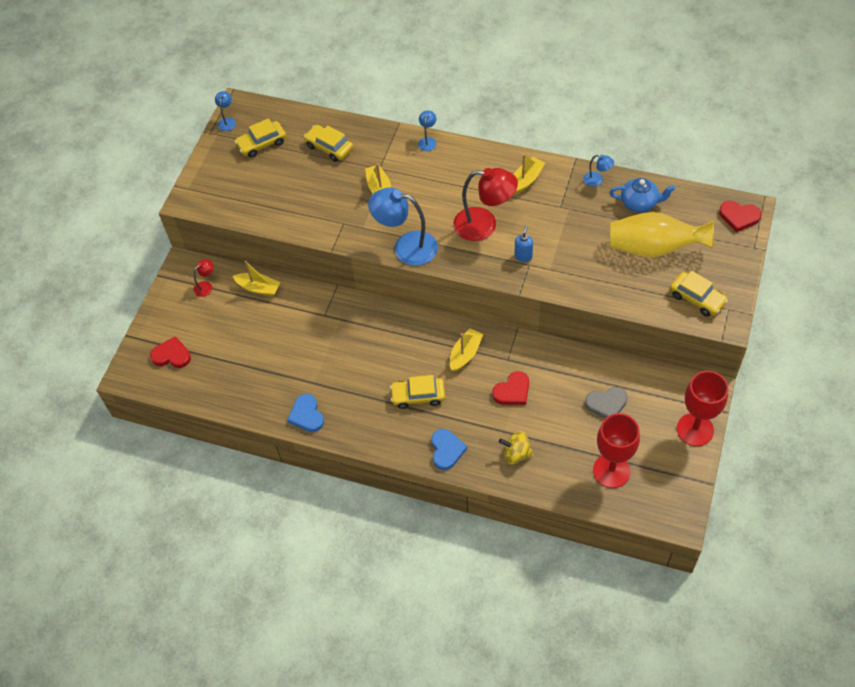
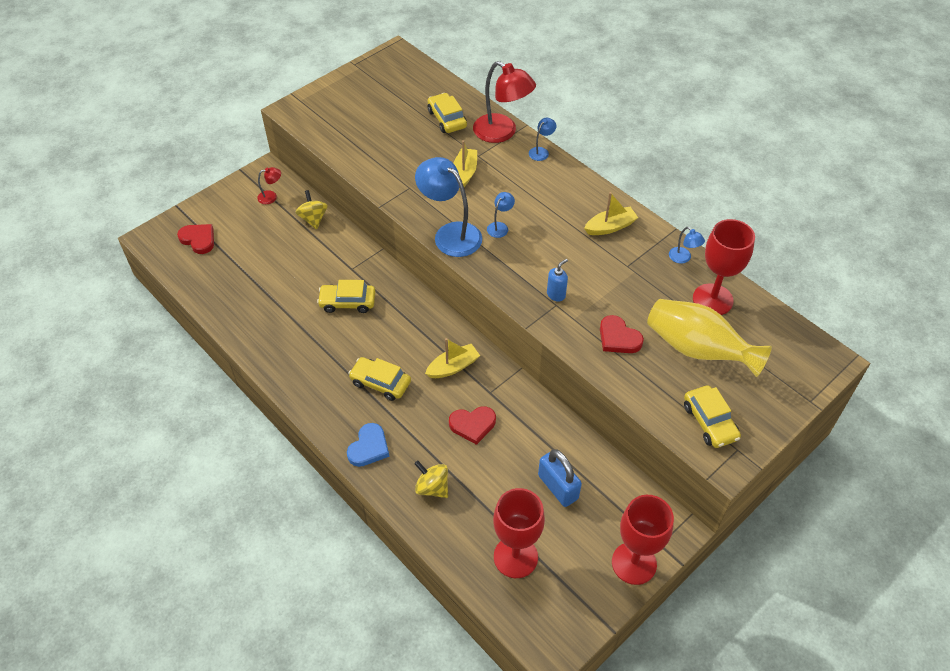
camera: 25 degrees right, 5 degrees down
(227, 121) = (376, 61): blue lamp -> blue lamp (500, 227)
(258, 288) = (313, 219): yellow boat -> yellow spinning top
(262, 143) = (391, 91): yellow car -> yellow car (347, 302)
(306, 415) = (269, 348): blue heart -> none
(484, 225) = (539, 249): red lamp -> red lamp (502, 133)
(606, 404) = (558, 487): grey heart -> blue padlock
(639, 203) = (712, 299): blue teapot -> red goblet
(739, 217) = (814, 362): red heart -> red heart (618, 338)

